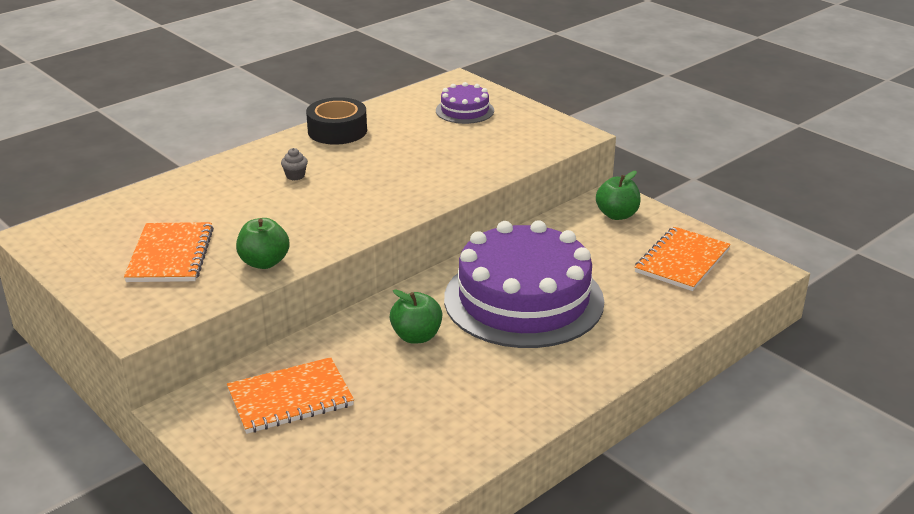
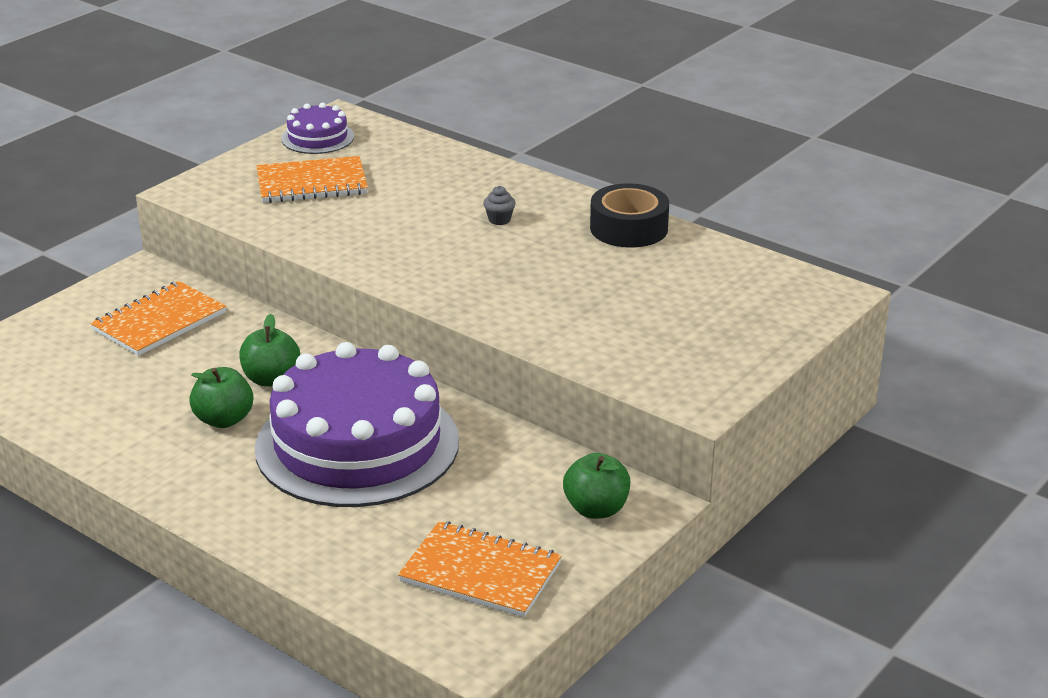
camera: 80 degrees right, 0 degrees up
(264, 262) = (304, 231): green apple -> green apple (224, 420)
(290, 398) = (159, 321): orange notebook -> orange notebook turned 75 degrees clockwise
(464, 110) = (735, 308): purple cake -> purple cake (317, 138)

